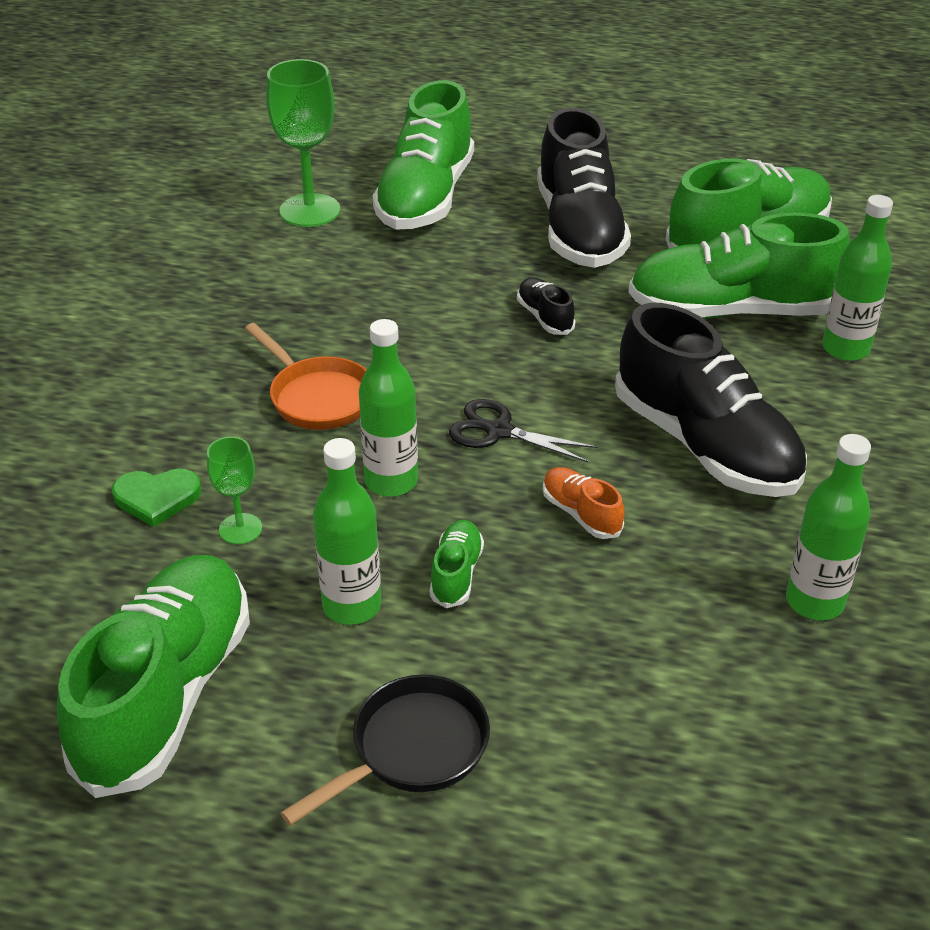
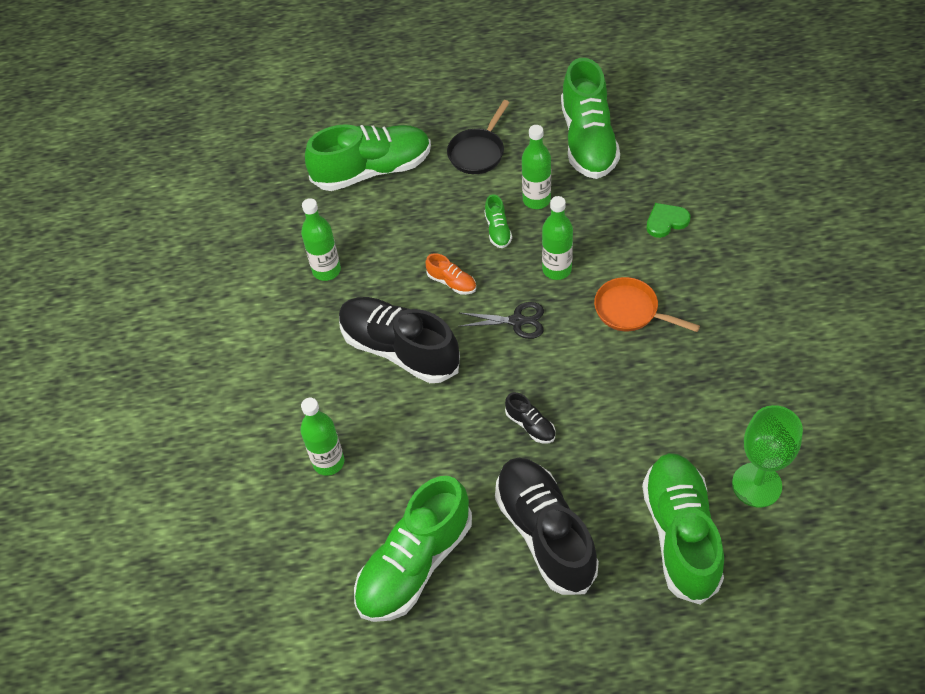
camera: 165 degrees right, 15 degrees up
(240, 529) = (613, 219): green goblet -> none
(731, 311) = (409, 475): green shoe -> green shoe (372, 170)

